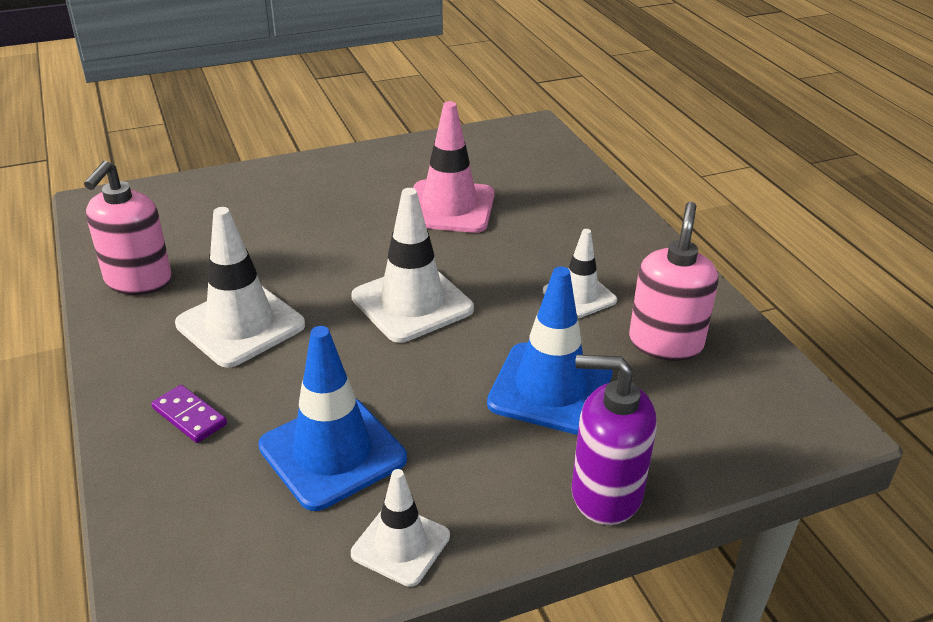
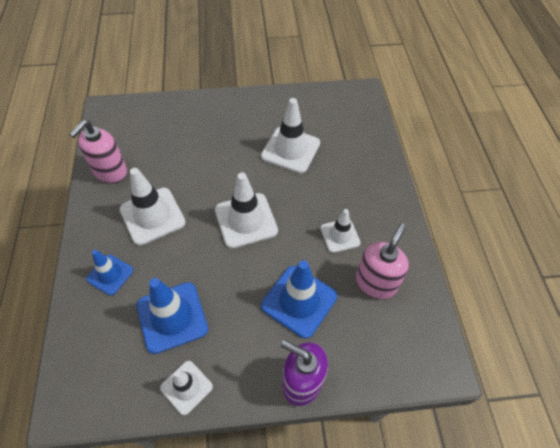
camera: 15 degrees right, 20 degrees up
(189, 416) = (110, 274): purple domino -> blue traffic cone
(449, 207) = (290, 150): pink traffic cone -> white traffic cone

